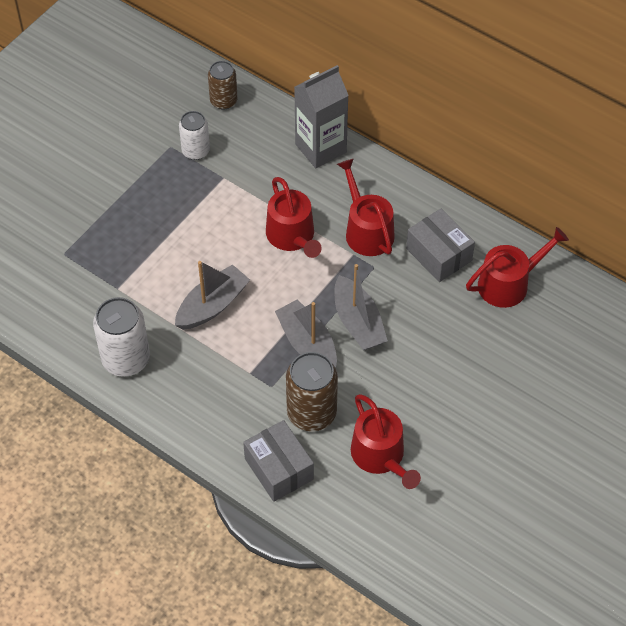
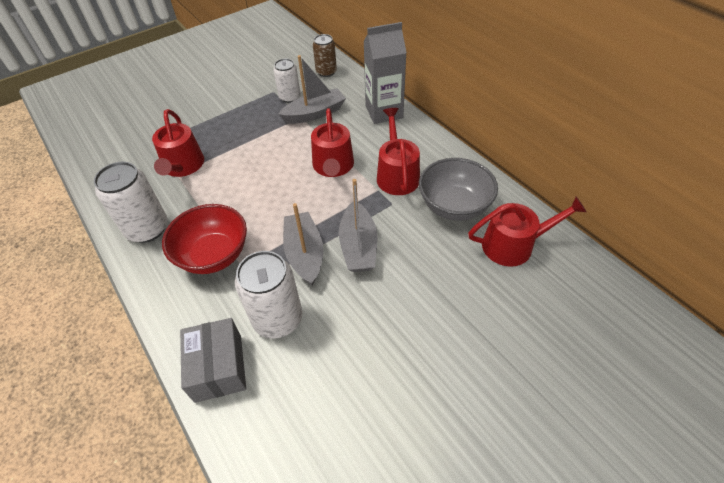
camera: 20 degrees right, 5 degrees down
(212, 305) = (241, 203): grey boat -> grey boat (315, 113)
(215, 369) = (214, 255): none -> red bowl
(311, 413) = (278, 319): brown can -> white can
(381, 456) = (325, 384): red watering can -> red watering can (183, 166)
(439, 254) = (454, 206): grey box -> grey bowl

